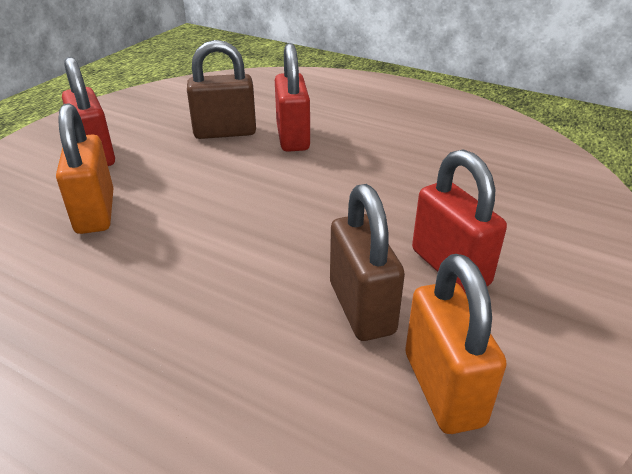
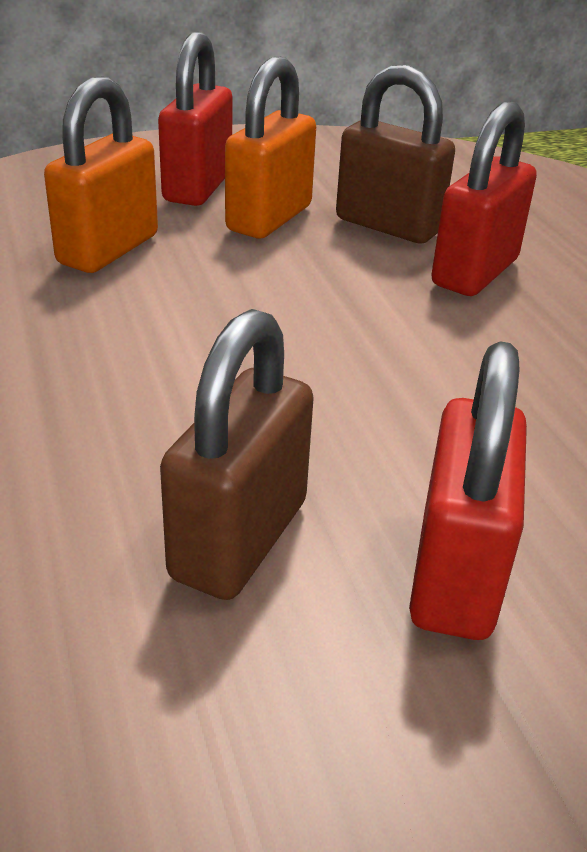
camera: 40 degrees right, 0 degrees up
(443, 388) = (187, 723): orange padlock -> orange padlock (269, 218)

